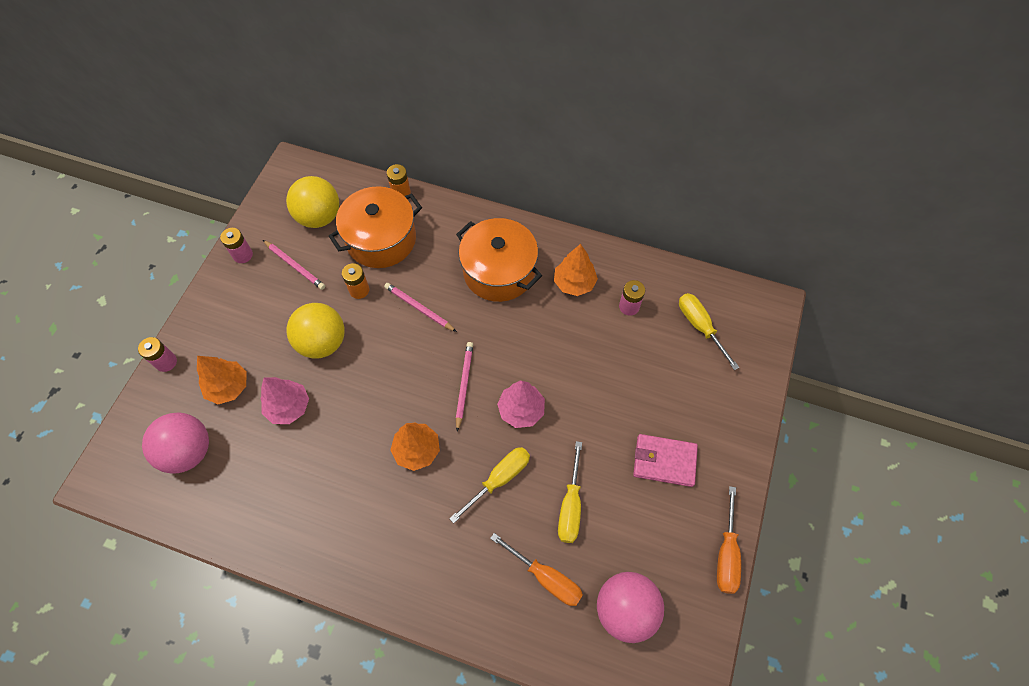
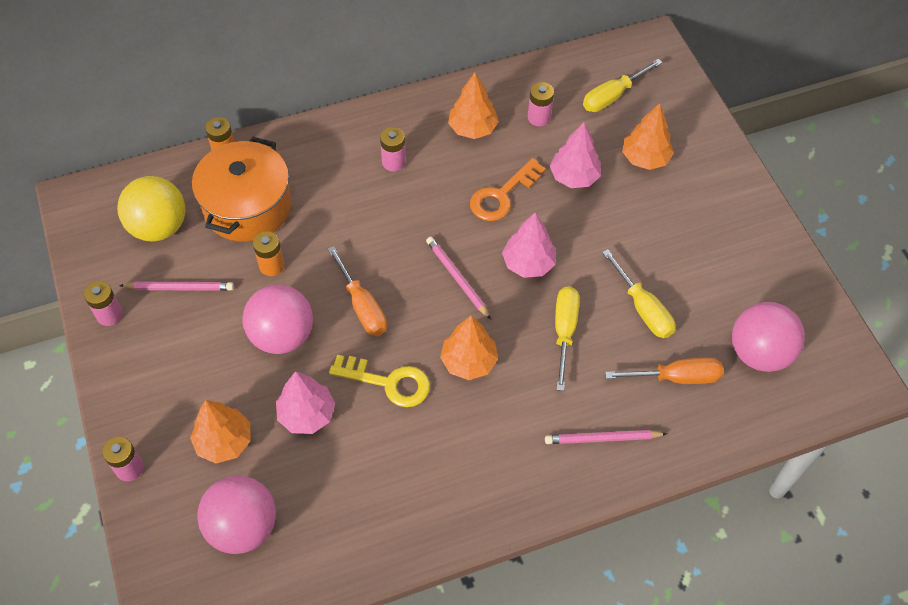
camera: 40 degrees left, 5 degrees down
(322, 342) = (282, 335): yellow ball -> pink ball
(355, 424) = (389, 382): none -> yellow key
(419, 308) = (349, 242): pink pencil -> pink pencil (602, 438)
(499, 271) = (394, 162): orange pot -> pink battery
(549, 347) = (502, 195): none -> orange key
(613, 369) = (574, 177): none -> pink tree
(664, 461) = (683, 220): pink wallet -> none
(679, 392) = (645, 158): none -> orange tree
(700, 327) = (613, 96): yellow screwdriver -> yellow screwdriver turned 60 degrees counterclockwise
(726, 553) = (792, 254): orange screwdriver -> orange screwdriver (362, 305)

